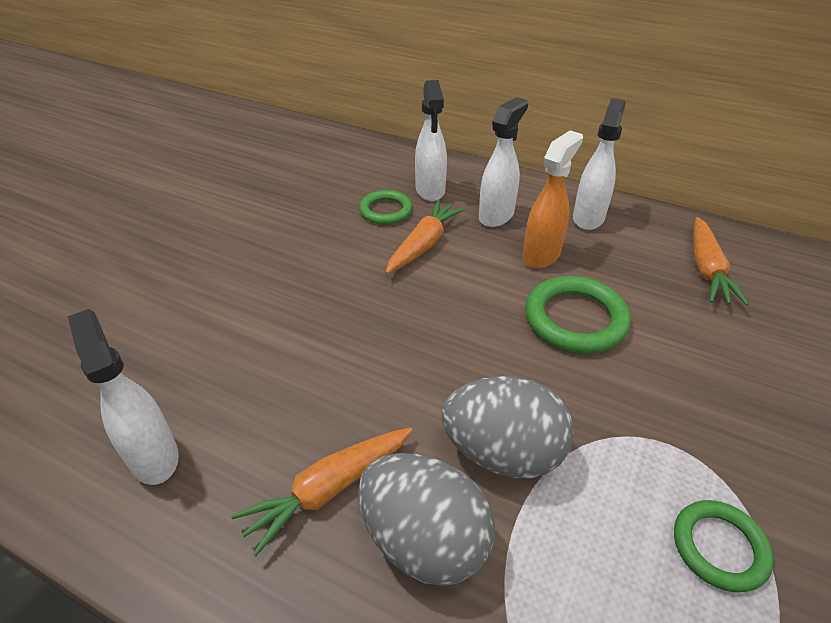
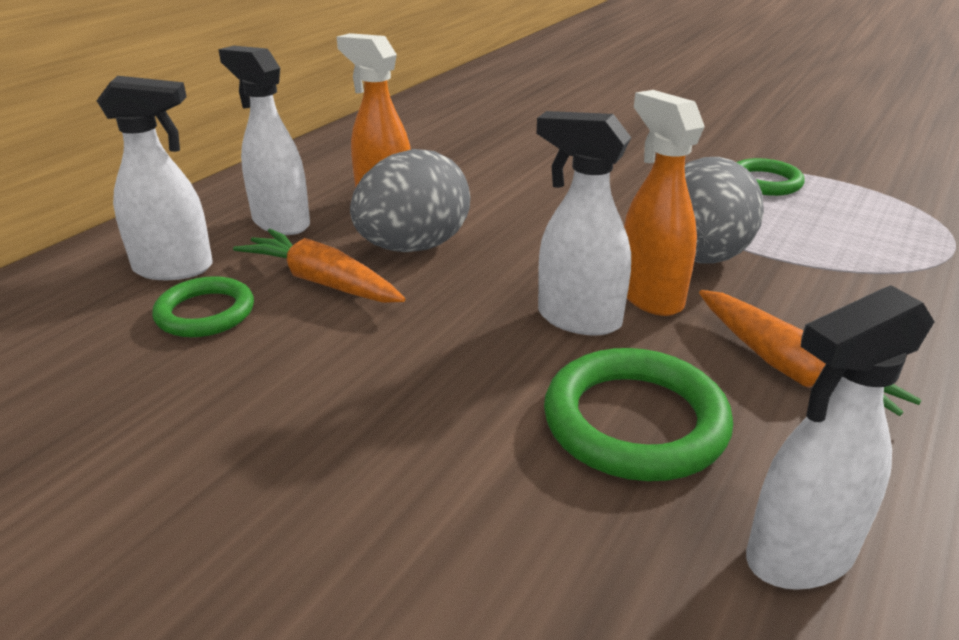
camera: 85 degrees left, 10 degrees down
(424, 540) = (823, 307): grey egg -> grey egg (413, 247)
(428, 409) = (649, 296): none -> orange spray bottle
(575, 319) = (504, 199): green ring -> green ring (635, 422)
(588, 218) = (320, 169): white spray bottle -> white spray bottle (578, 319)
(706, 269) = (439, 132): orange carrot -> none

